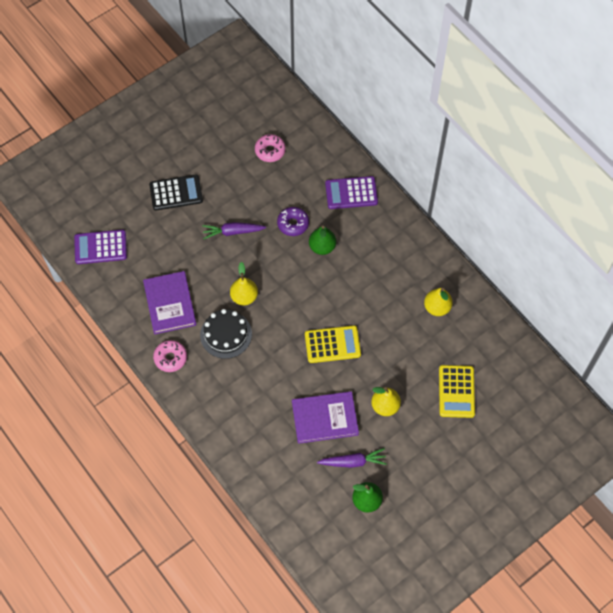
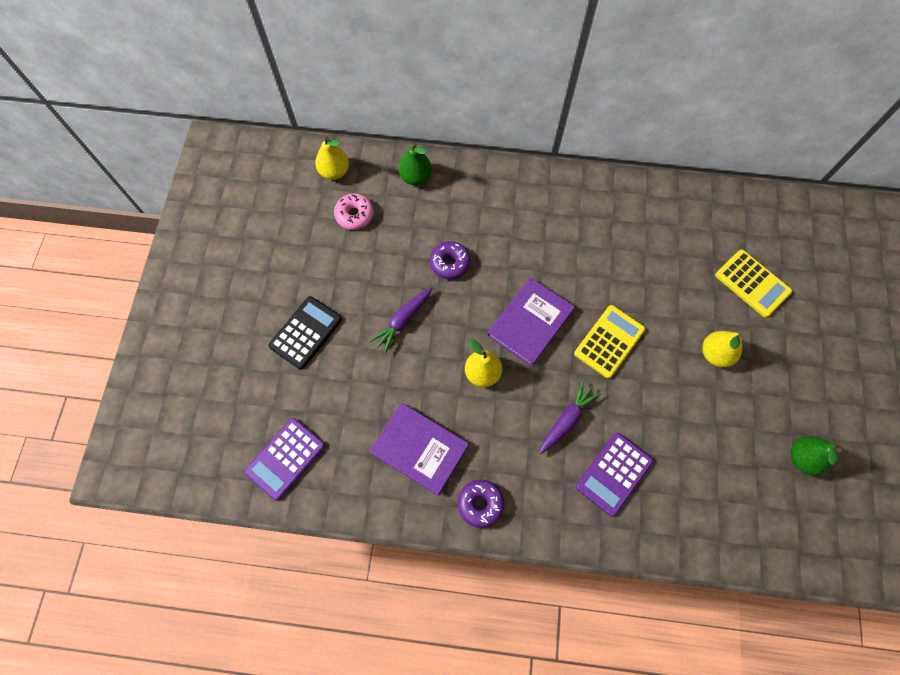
camera: 45 degrees left, 5 degrees up
(170, 358) = (480, 504): pink donut -> purple donut
(226, 334) = (506, 426): black cake -> none
(322, 247) = (499, 261): green pear -> green pear (416, 177)
(325, 418) = (681, 418): purple book -> purple book (530, 323)
(351, 193) = (470, 190): purple calculator -> purple calculator (614, 474)
(353, 462) = (750, 433): purple carrot -> purple carrot (567, 420)
(437, 307) = (653, 226): yellow pear -> yellow pear (334, 172)

